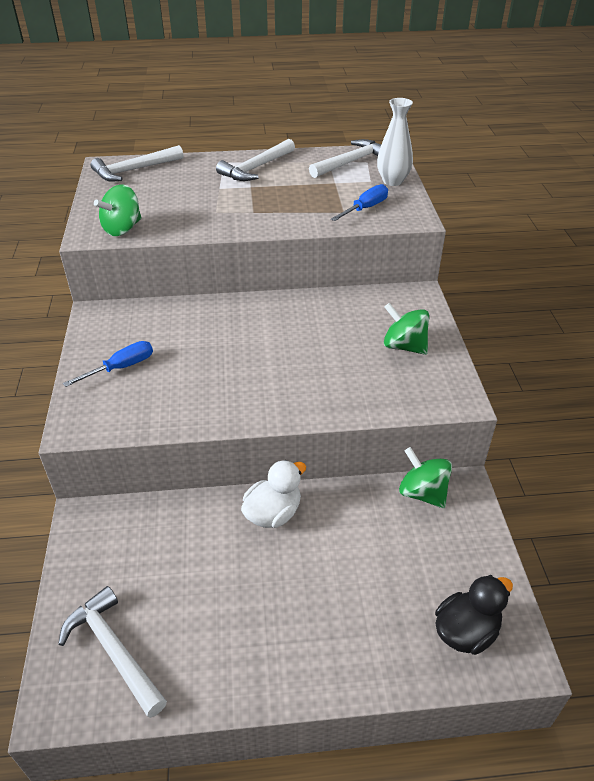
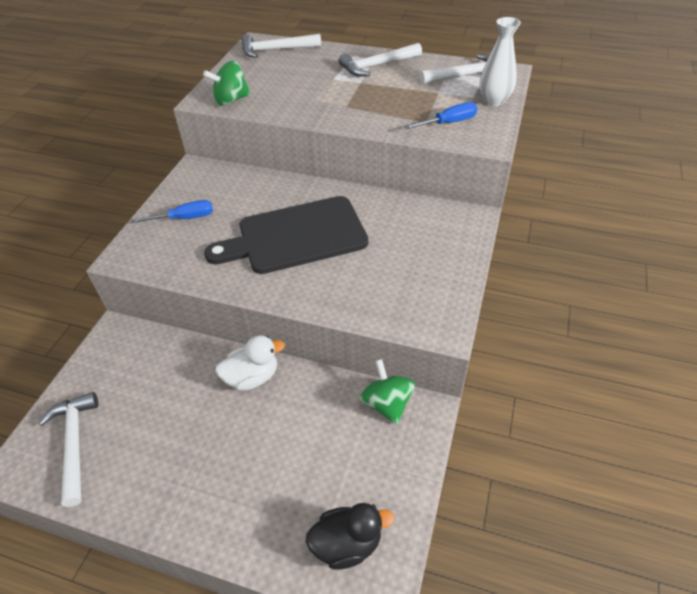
camera: 25 degrees right, 5 degrees up
(258, 354) = (296, 236): none -> black cutting board
(404, 346) = (426, 263): green spinning top -> none

